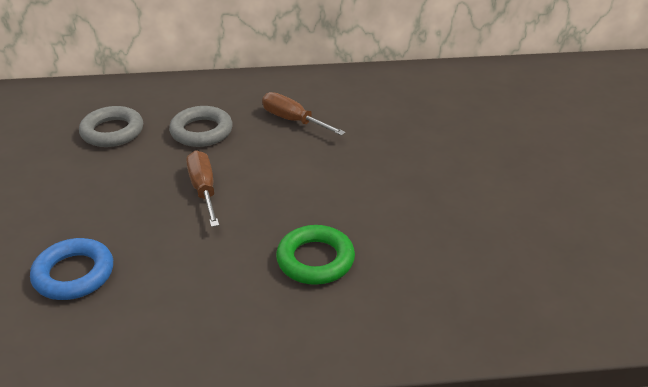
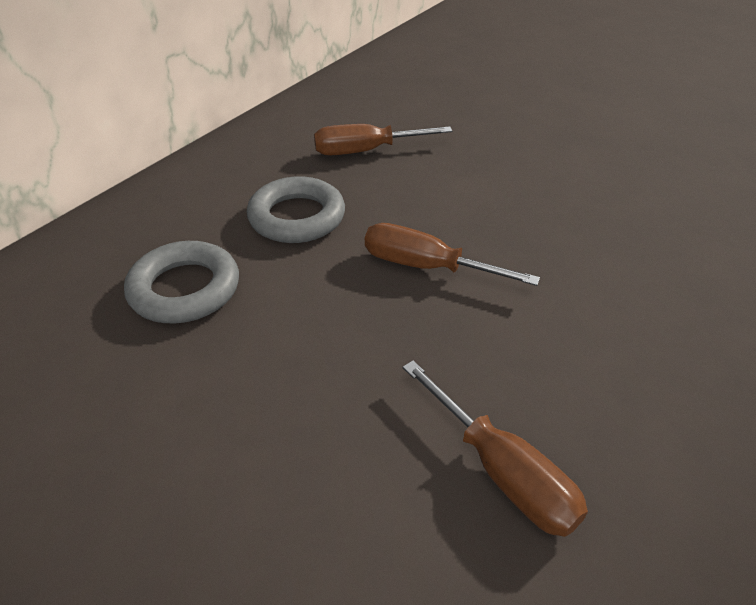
camera: 50 degrees left, 5 degrees up
(74, 274) = (501, 471): blue ring -> brown screwdriver
(315, 260) = (643, 246): green ring -> none

